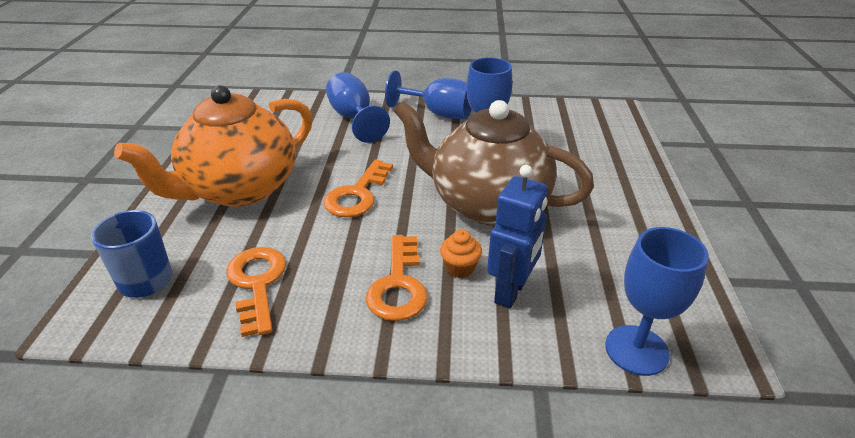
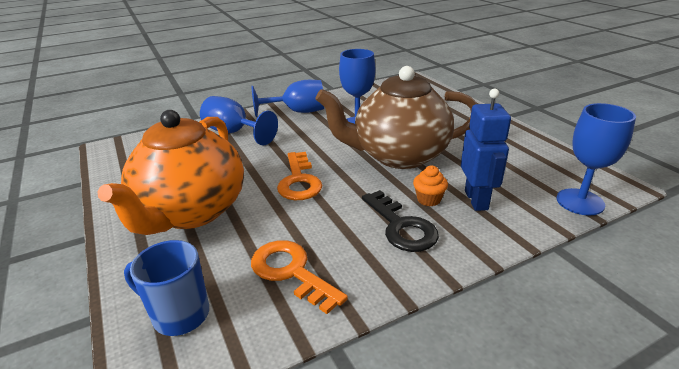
camera: 30 degrees left, 5 degrees down
(398, 285) = (401, 227): orange key -> black key

